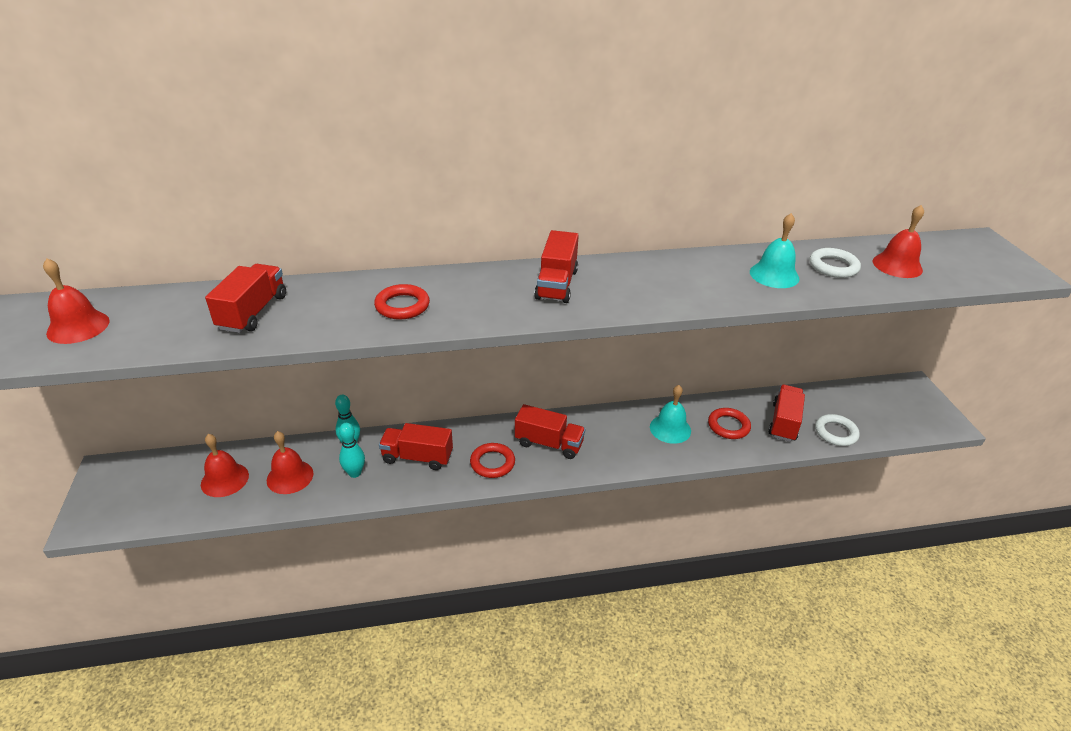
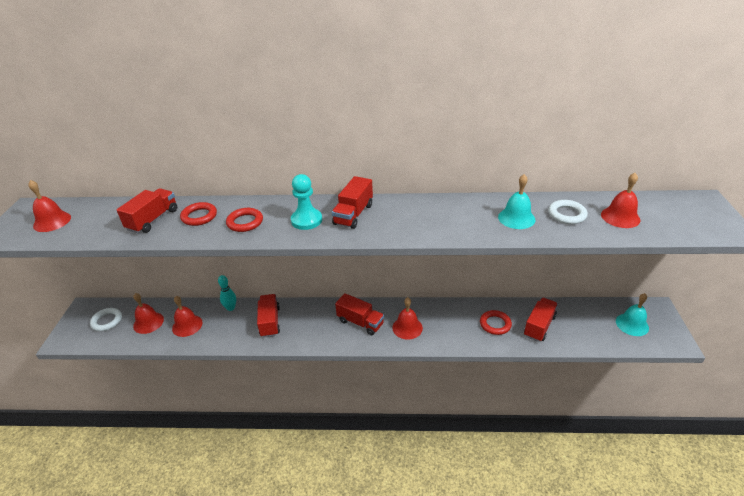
camera: 15 degrees right, 0 degrees up
(354, 473) = (227, 328): turquoise bowling pin -> none
(417, 457) = (270, 322): red truck -> red truck turned 60 degrees clockwise
(492, 463) = (317, 332): red ring -> red ring (199, 216)
(493, 297) = (306, 220): none -> turquoise pawn
(615, 443) = (407, 327): none -> red bell
(670, 429) = (450, 321): turquoise bell -> turquoise bell (632, 324)
(835, 433) = (578, 339): white ring -> white ring (107, 321)

